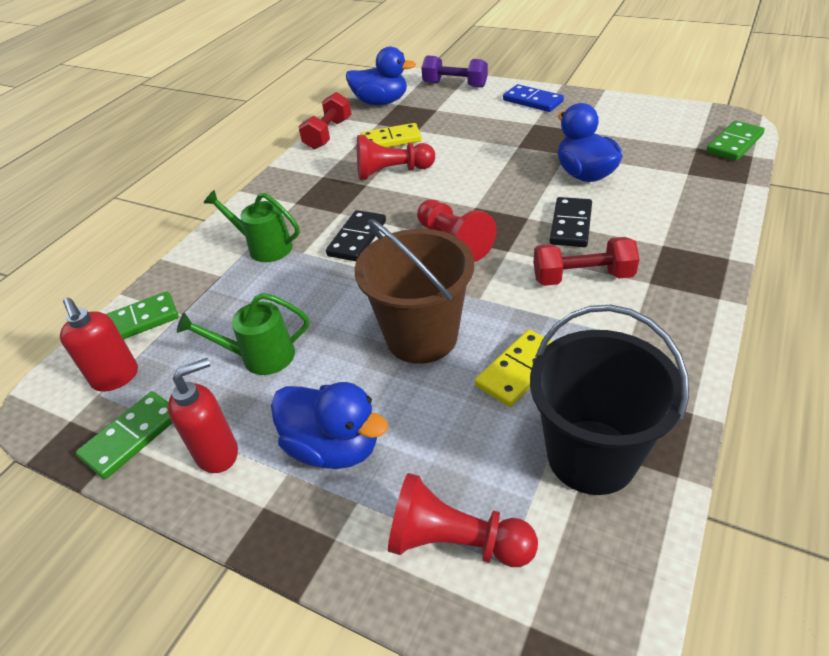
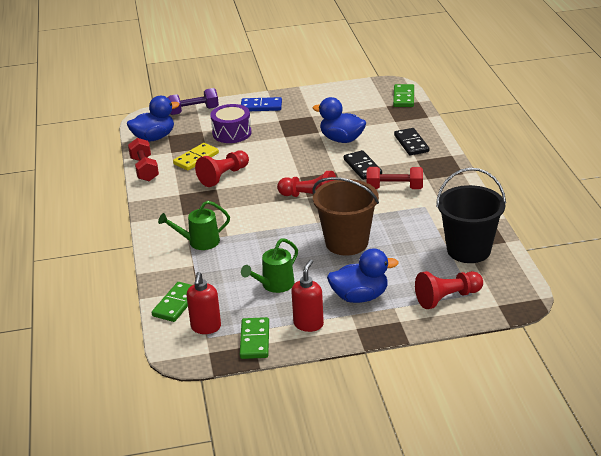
camera: 40 degrees left, 10 degrees down
(116, 378) = (206, 327): red soap dispenser -> red soap dispenser turned 75 degrees clockwise
(357, 238) = (251, 216): black domino -> black domino (411, 143)
(463, 122) = (232, 133): none -> purple drum
(519, 370) = (407, 235): yellow domino -> none
(582, 277) = (394, 188): red dumbbell -> red dumbbell turned 45 degrees clockwise

